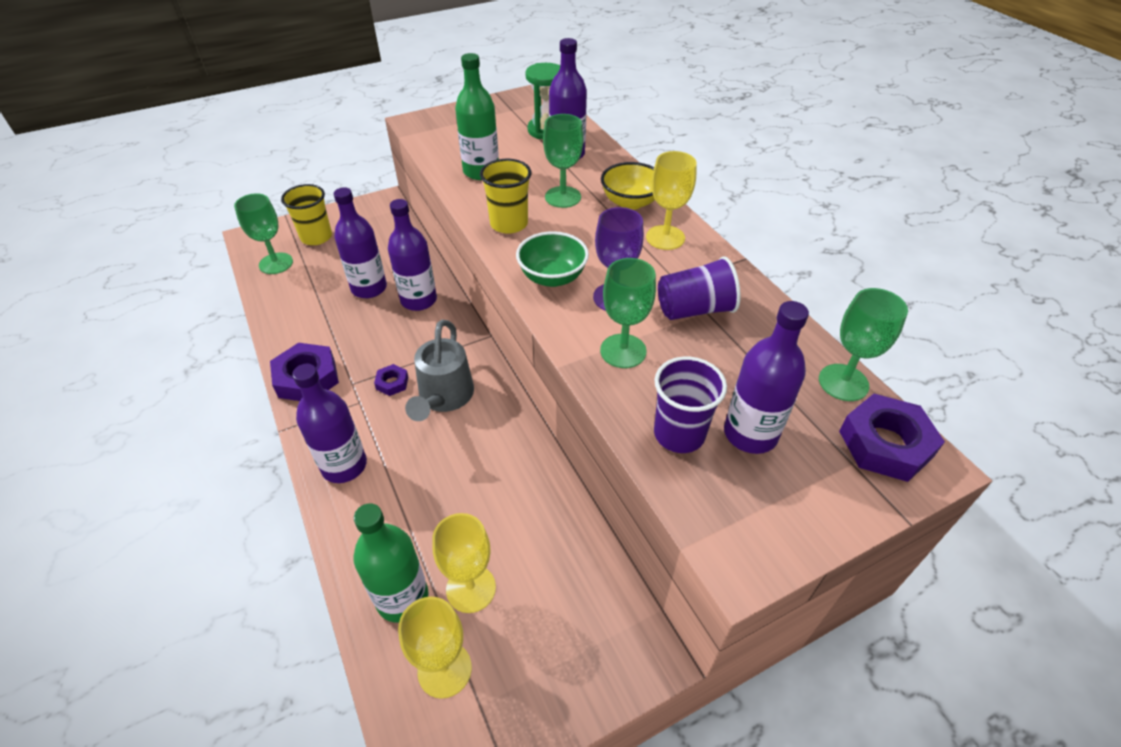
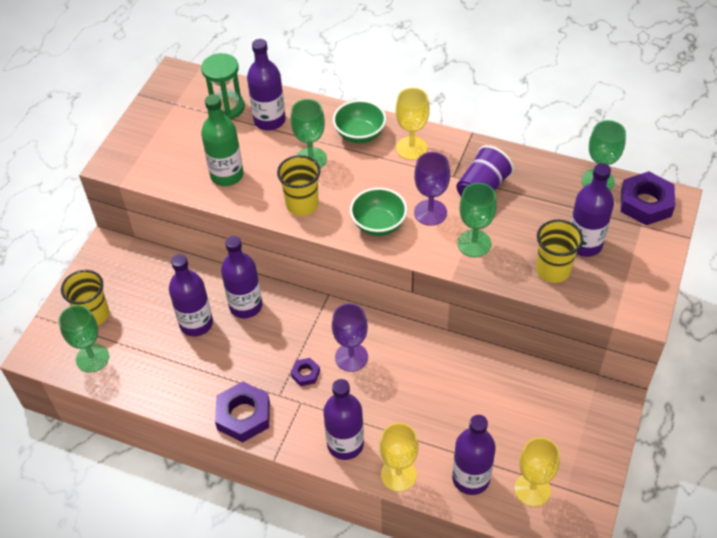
camera: 40 degrees left, 5 degrees up
(402, 598) = (471, 478): green bottle -> purple bottle
(444, 398) = (351, 357): grey watering can -> purple goblet
(471, 588) = (499, 444): yellow goblet -> yellow goblet (398, 475)
(630, 202) = (360, 134): yellow bowl -> green bowl
(679, 434) = (553, 270): purple cup -> yellow cup

